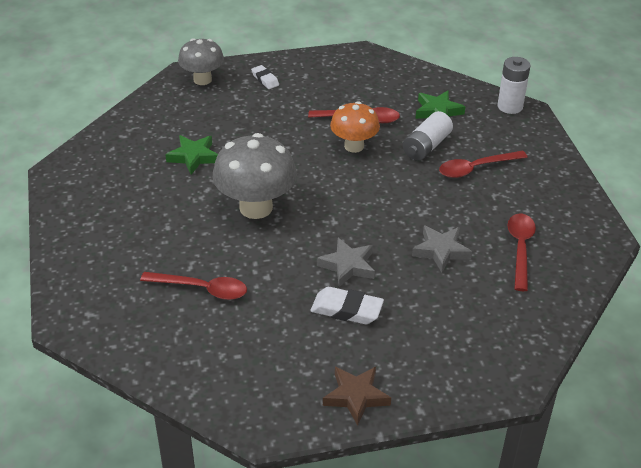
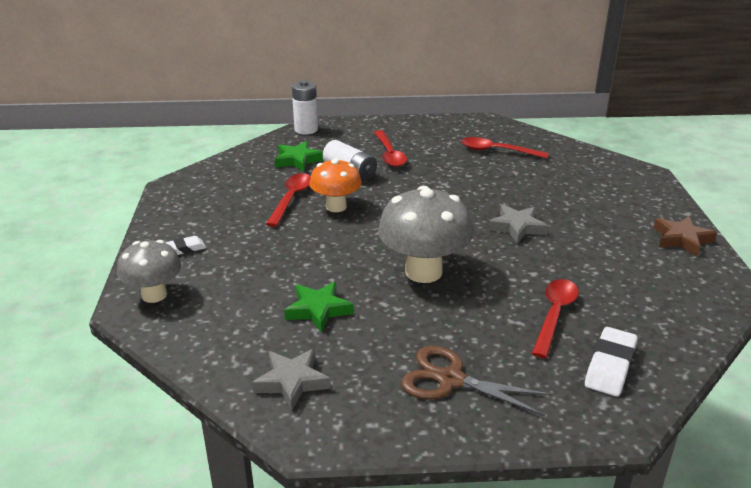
camera: 80 degrees left, 10 degrees down
(115, 230) = (450, 380): none -> brown scissors
(347, 310) = (577, 233): white eraser -> white eraser (610, 366)
(441, 251) = (498, 182): grey star -> grey star (292, 382)

